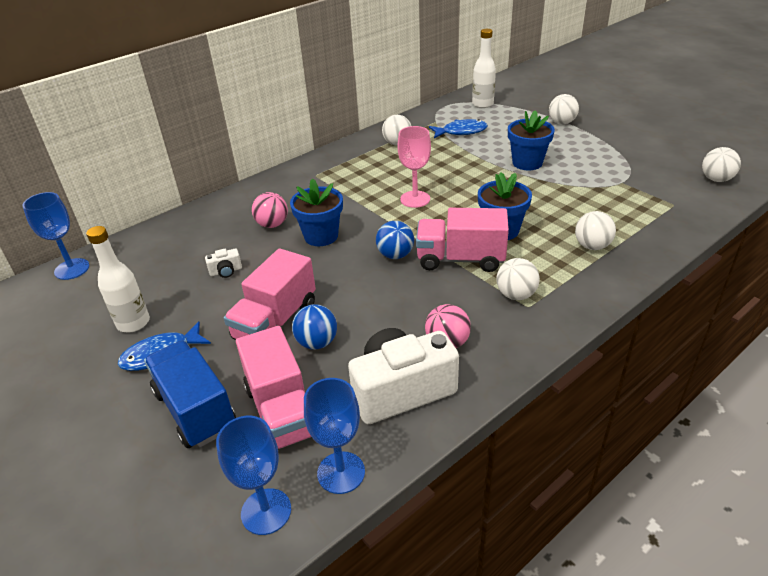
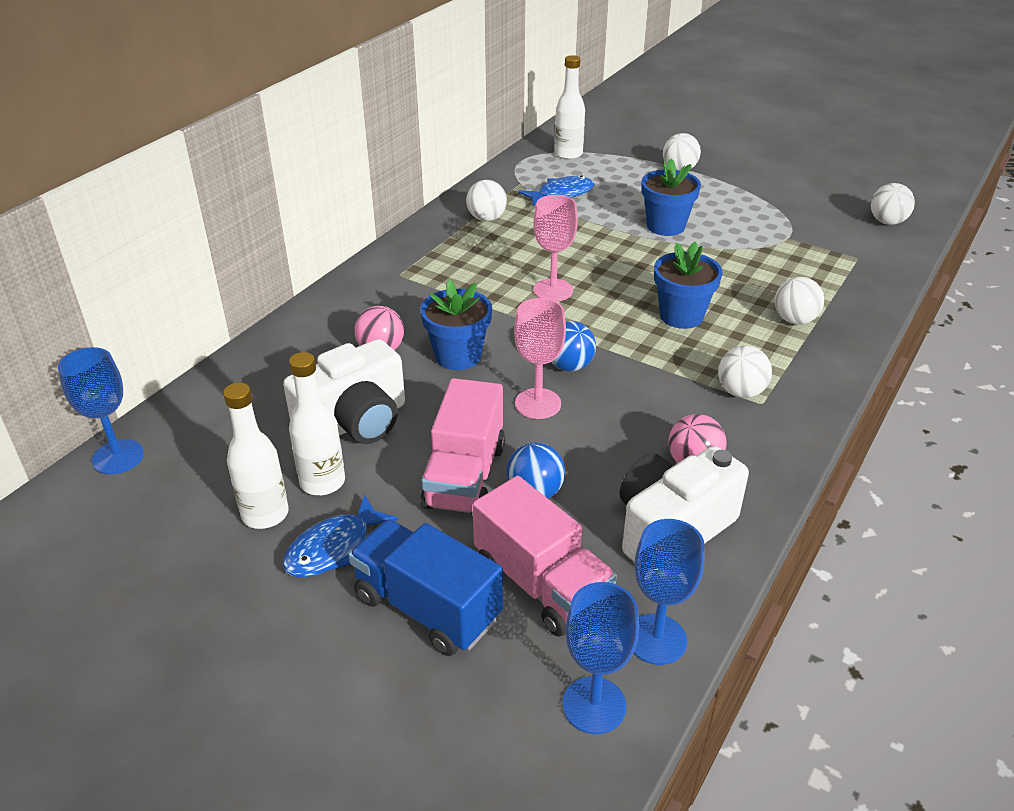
camera: 20 degrees left, 0 degrees up
(181, 308) = (322, 482): none -> white bottle
(226, 271) = (355, 423): white camera -> white camera, size x2.47
(357, 278) = (538, 403): none -> pink goblet
(460, 259) = (652, 359): pink truck -> none

